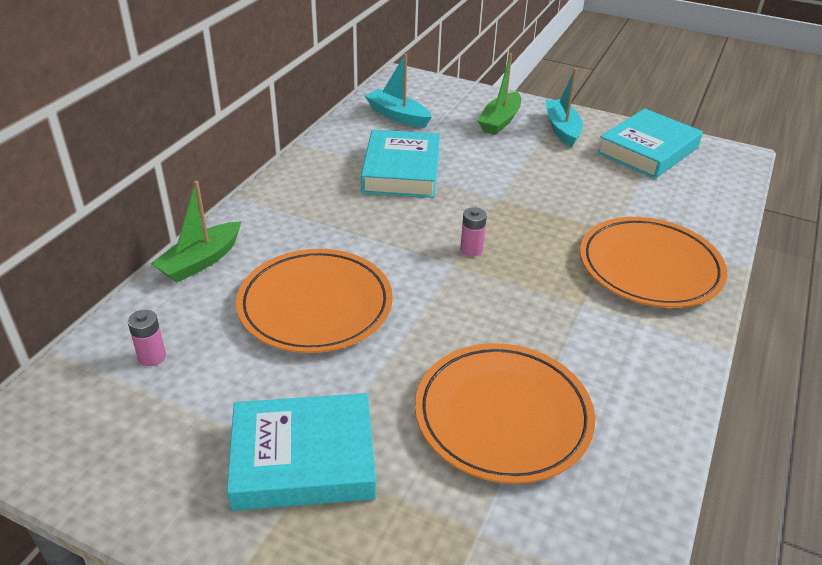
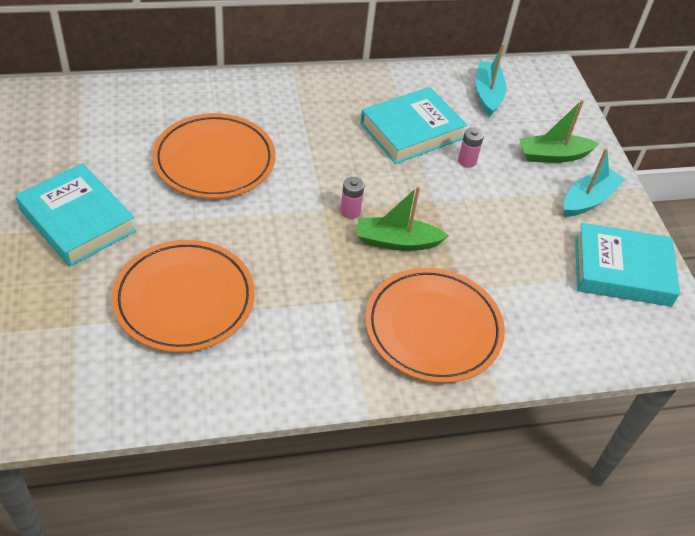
camera: 50 degrees right, 10 degrees up
(152, 357) = (109, 115): pink battery -> pink battery (467, 161)
(200, 261) = (210, 88): green boat -> green boat (397, 241)

